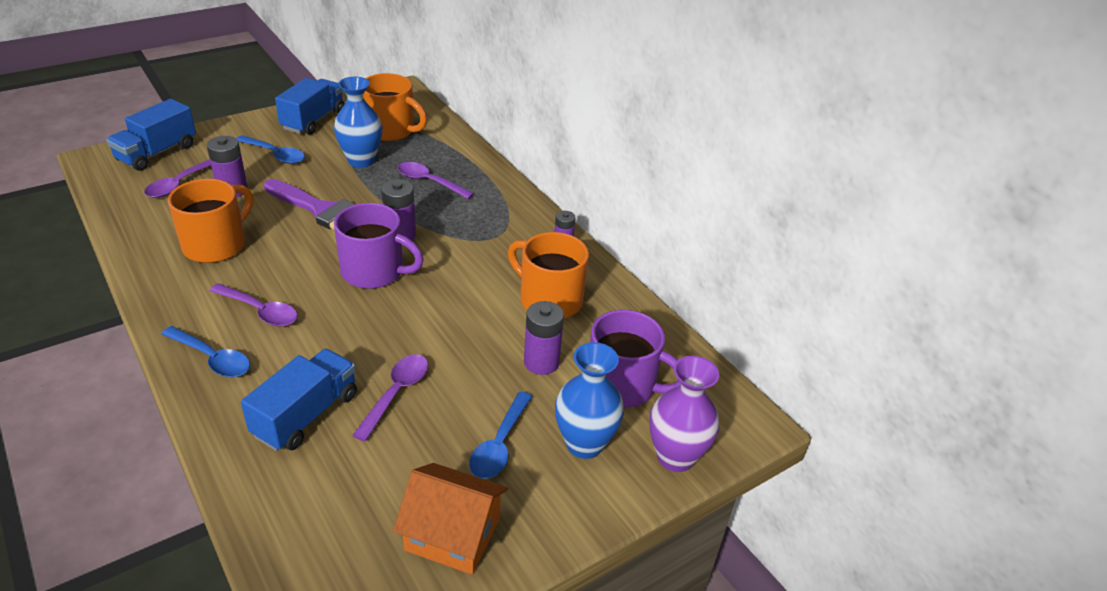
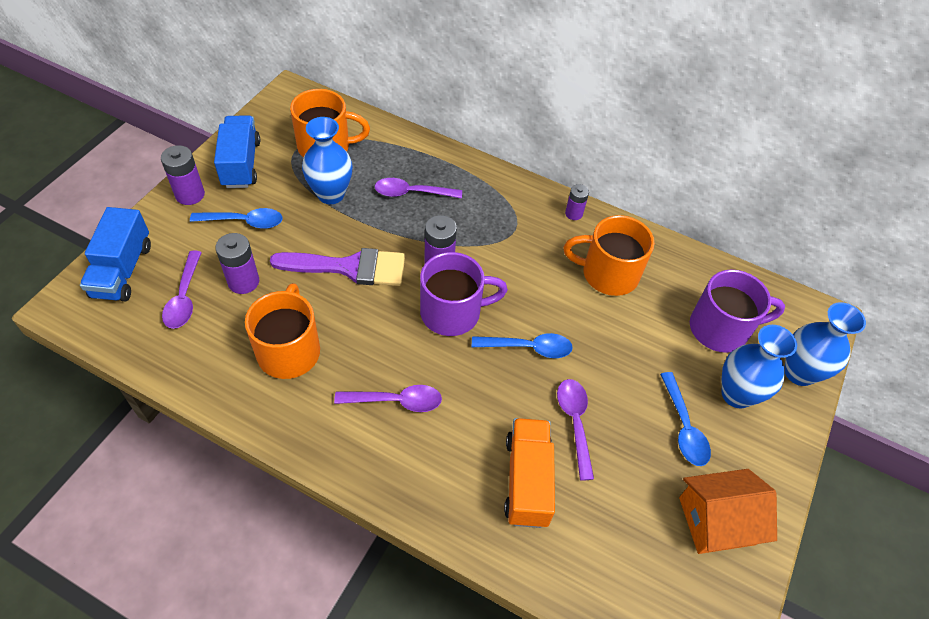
camera: 30 degrees left, 15 degrees up
(212, 358) = (402, 469): blue spoon -> blue spoon (528, 348)
(306, 415) = (527, 480): blue truck -> orange truck
(541, 362) = (651, 337): purple battery -> purple battery (190, 194)
(675, 457) = (799, 372): purple vase -> blue vase

